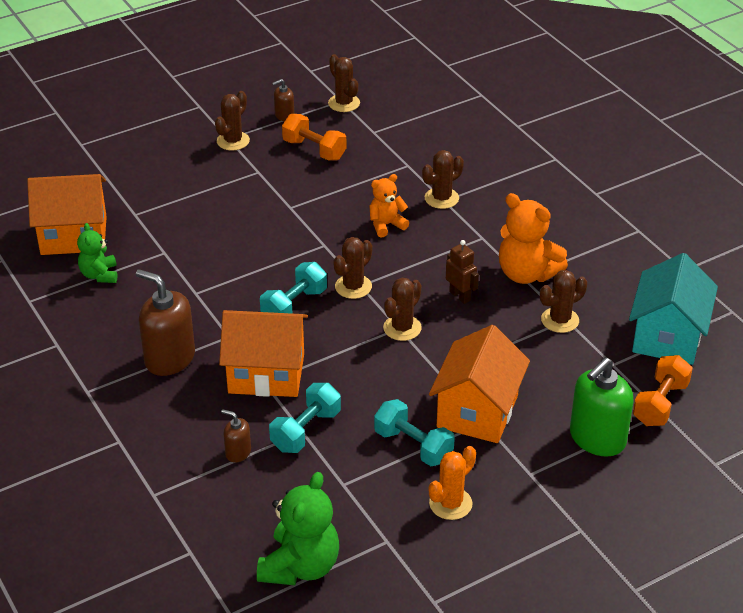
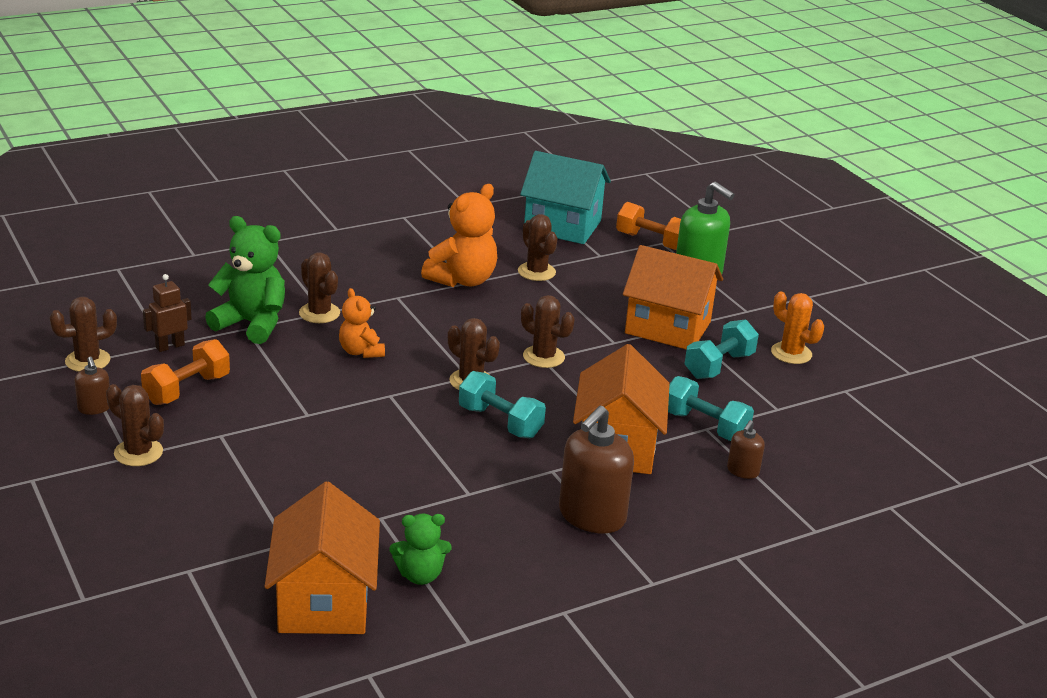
camera: 90 degrees left, 10 degrees down
(300, 566) = (889, 440): green teddy bear -> green teddy bear (252, 324)
(460, 296) = (494, 319): brown robot -> brown robot (170, 346)

